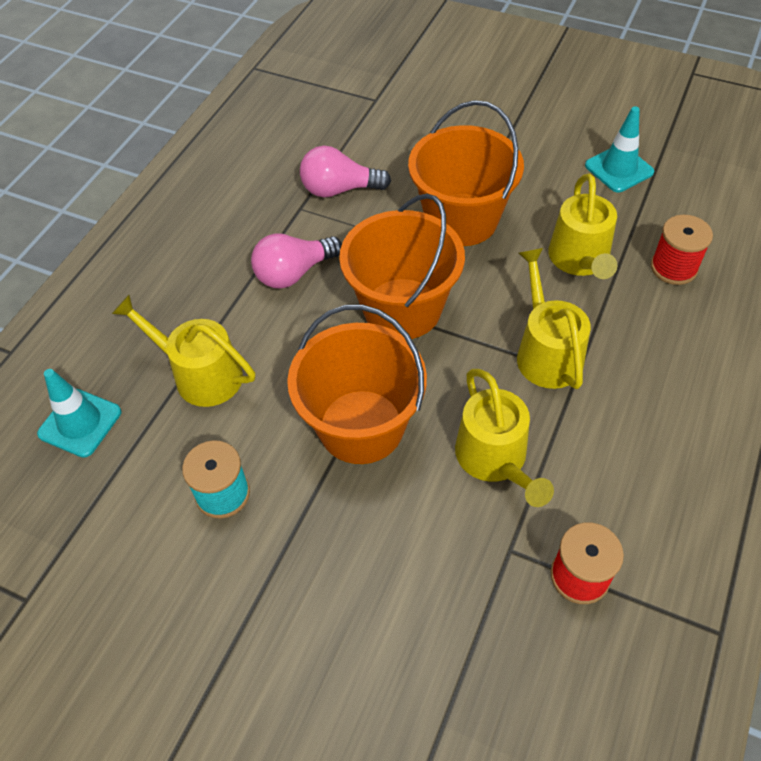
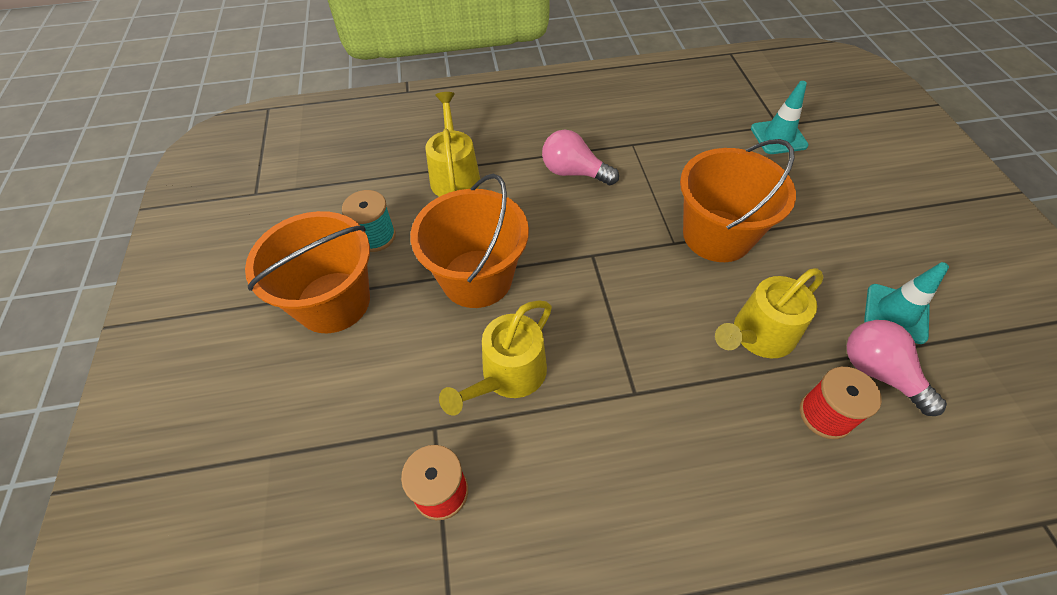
camera: 55 degrees right, 0 degrees up
(80, 423) = (381, 146): turquoise traffic cone -> turquoise traffic cone (778, 137)
(339, 189) = (670, 154): pink light bulb -> pink light bulb (878, 373)
(402, 309) = (597, 246): orange bucket -> orange bucket (333, 302)
(546, 352) = (638, 360): yellow watering can -> none

